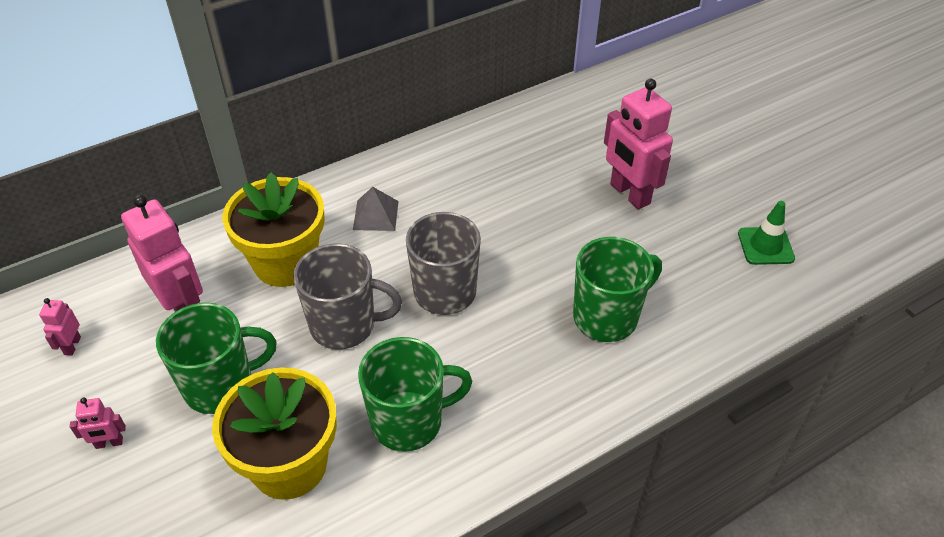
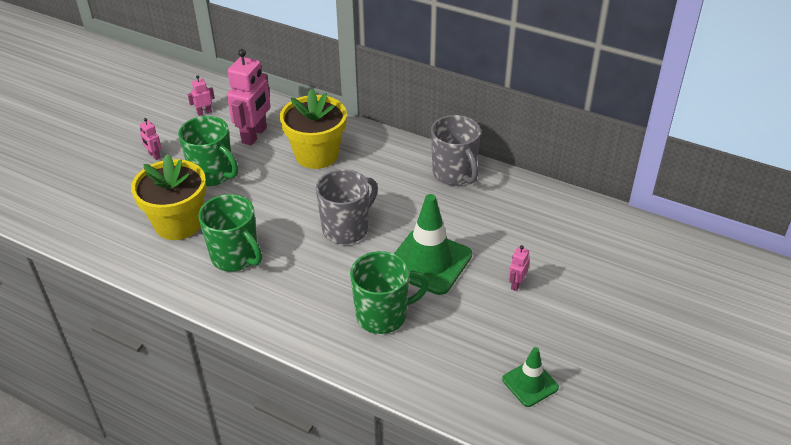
camera: 60 degrees right, 5 degrees down
(345, 325) = (287, 200): grey mug -> grey mug (454, 174)
(375, 215) = (385, 172): grey pyramid -> none
(551, 244) = (428, 262): none -> green traffic cone
(607, 317) = (383, 315): green mug -> green mug turned 45 degrees counterclockwise
(629, 194) = (516, 284): pink robot -> pink robot, size x0.46

